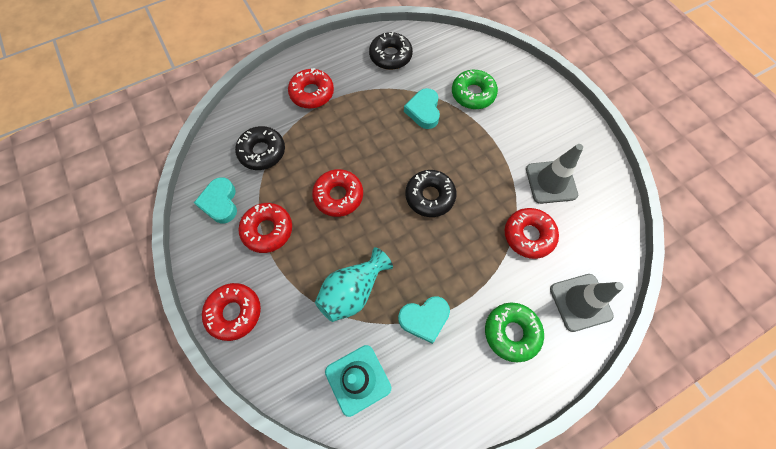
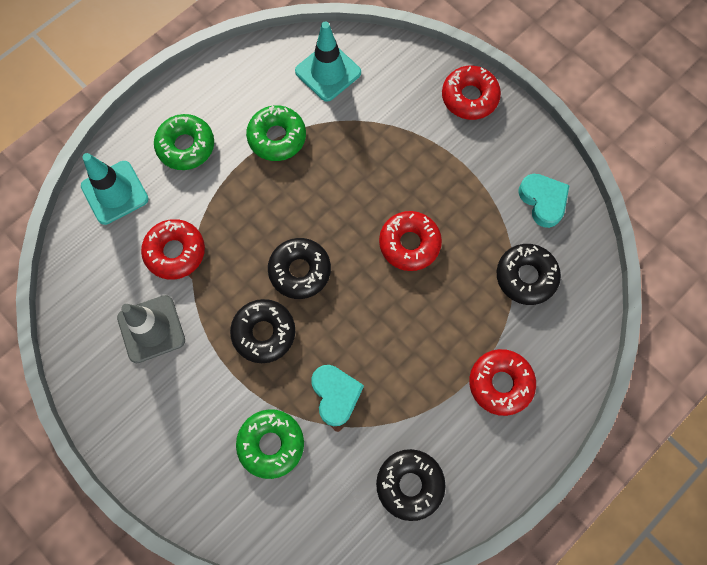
camera: 165 degrees right, 5 degrees up
(267, 230) = (474, 184): red donut -> none
(353, 291) = (357, 145): turquoise vase -> none
(424, 319) = (277, 137): turquoise heart -> green donut
(466, 160) = (264, 333): none -> black donut
(580, 302) = (115, 192): grey traffic cone -> turquoise traffic cone

